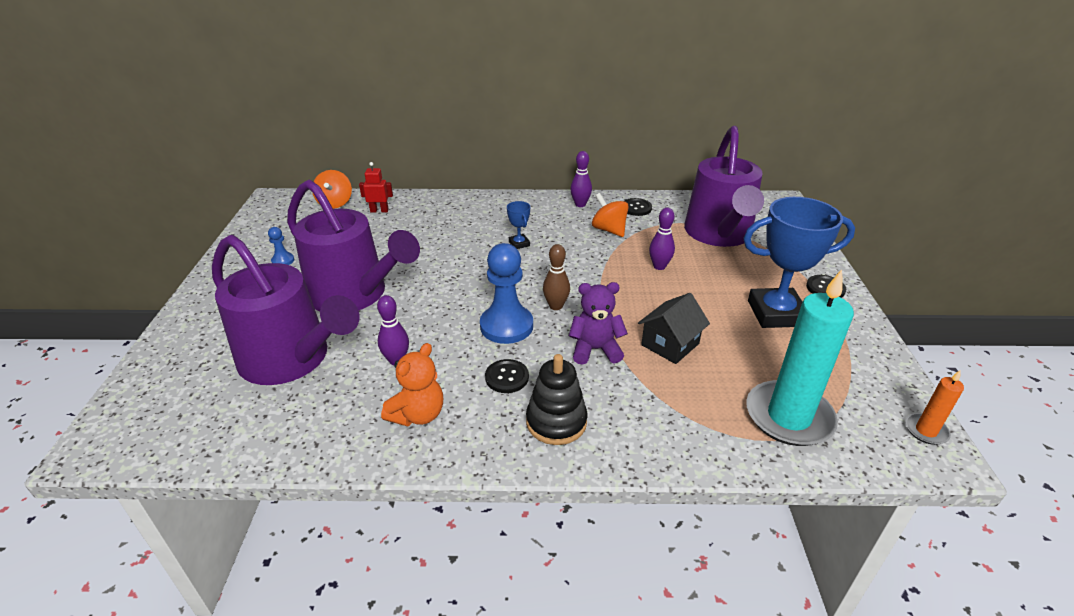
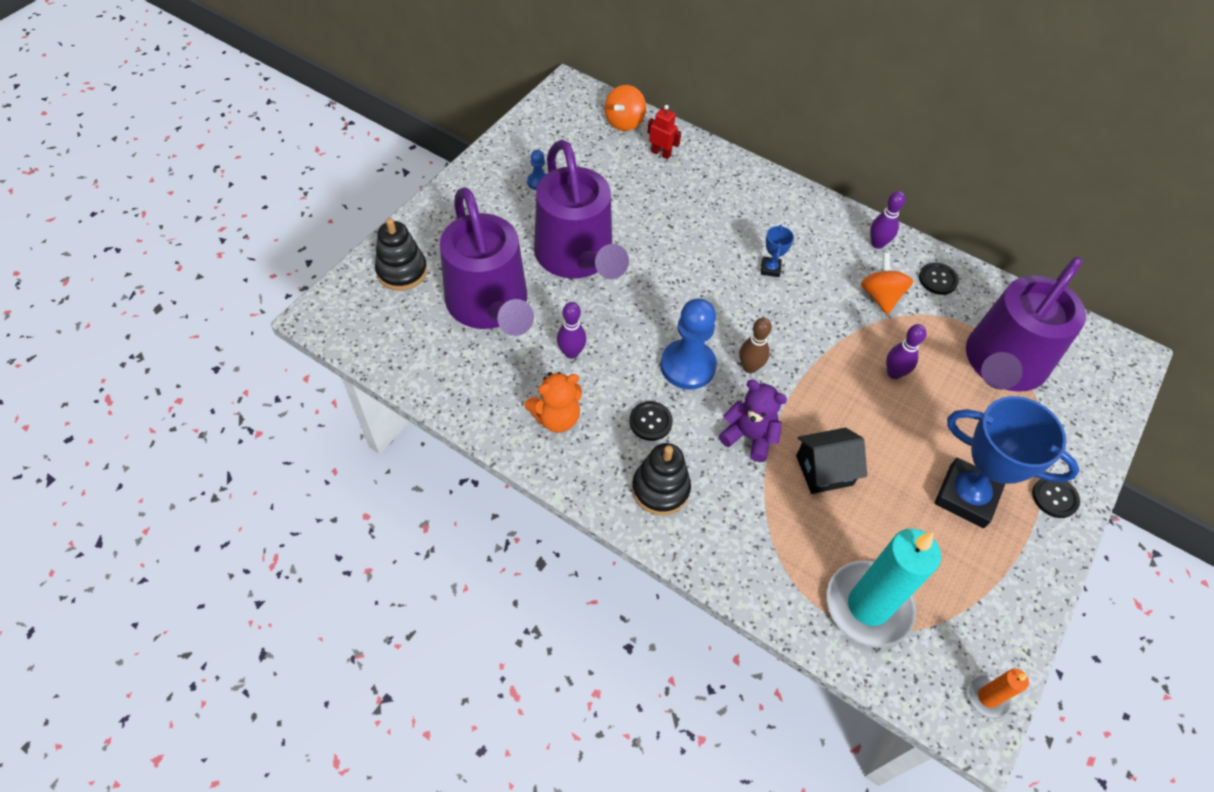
camera: 30 degrees right, 20 degrees up
(177, 371) = (402, 271): none -> black stacking toy

